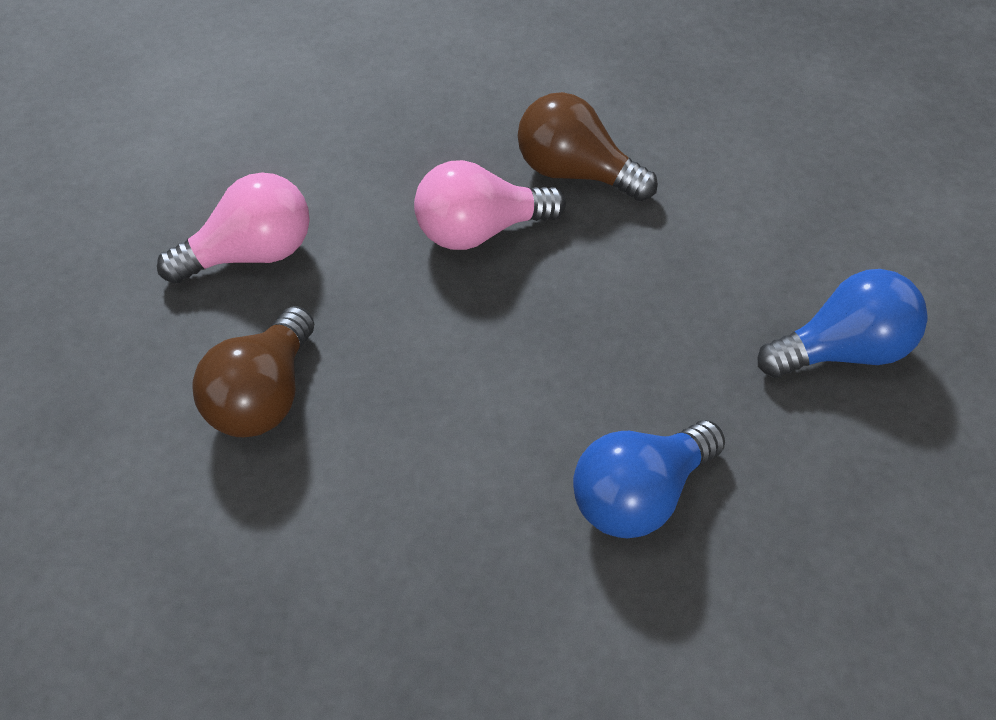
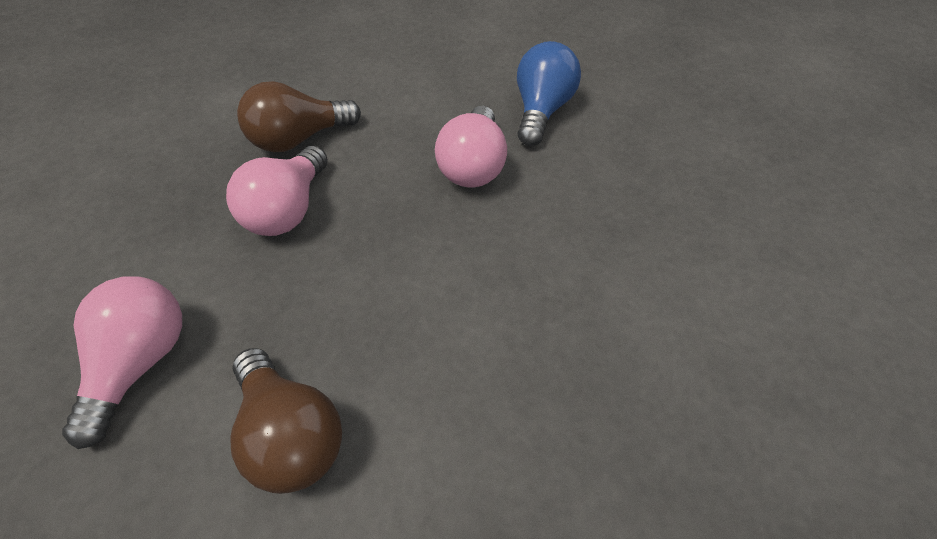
camera: 55 degrees left, 0 degrees up
(640, 497) = (570, 251): blue light bulb -> none
(683, 339) = (473, 166): none -> pink light bulb

